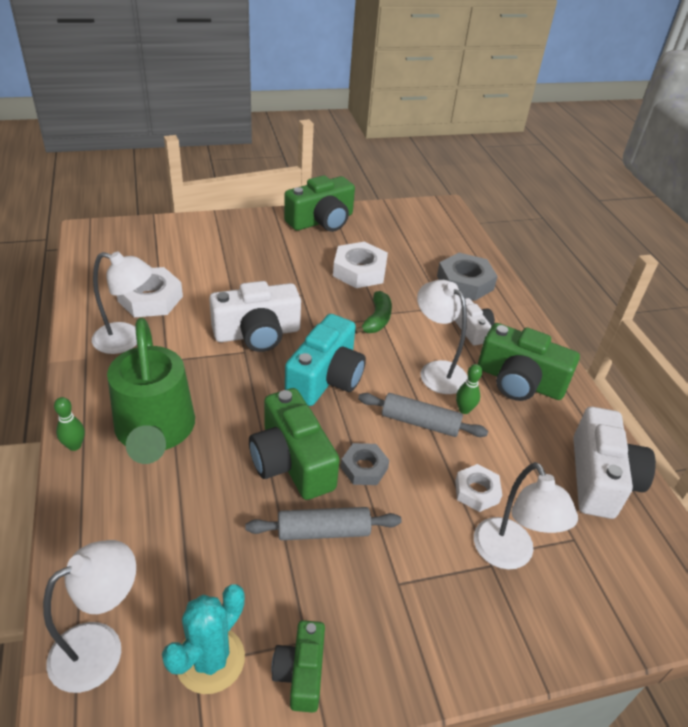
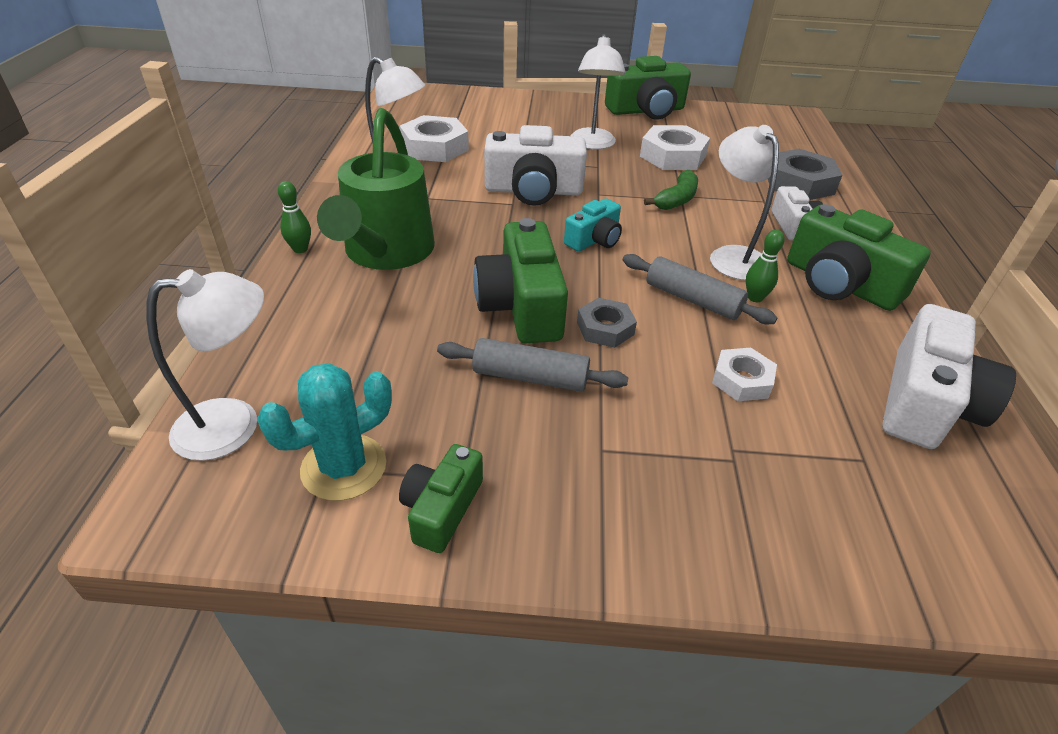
camera: 20 degrees right, 0 degrees up
(326, 378) = (594, 240): turquoise camera -> turquoise camera, size x0.57
(508, 555) = (762, 455): white lamp -> white lamp (592, 144)

